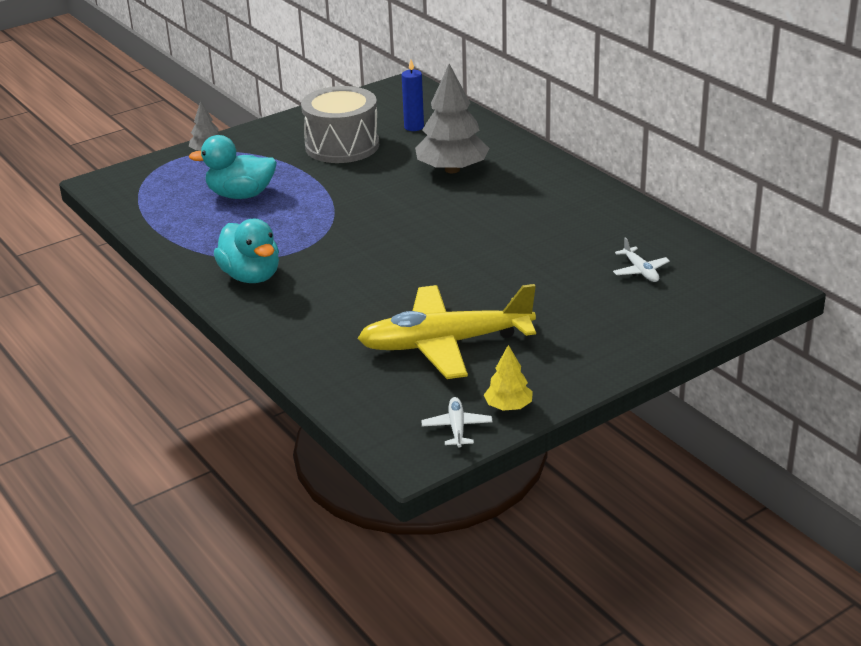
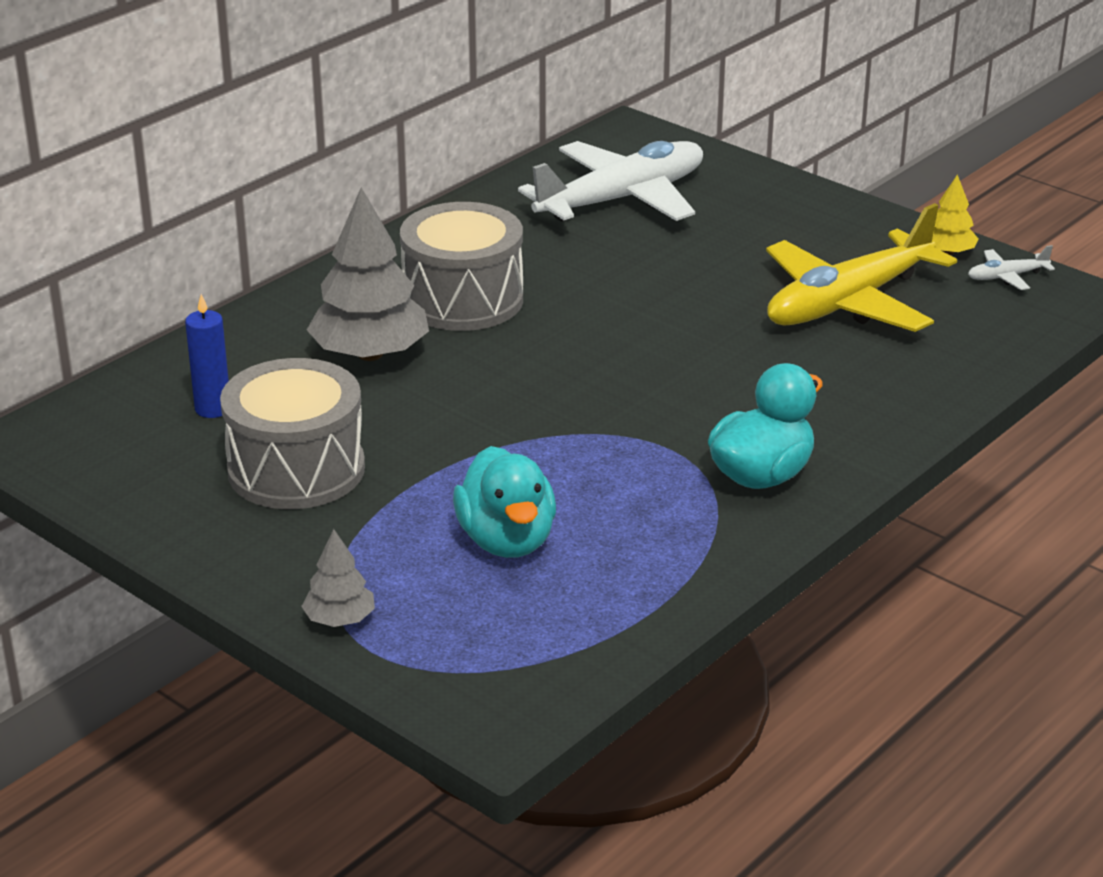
camera: 105 degrees left, 0 degrees up
(445, 344) = (849, 302): yellow plane -> yellow plane turned 75 degrees clockwise
(507, 201) = (463, 300): none -> grey drum
(640, 271) = (621, 199): white plane -> white plane, size x2.50

